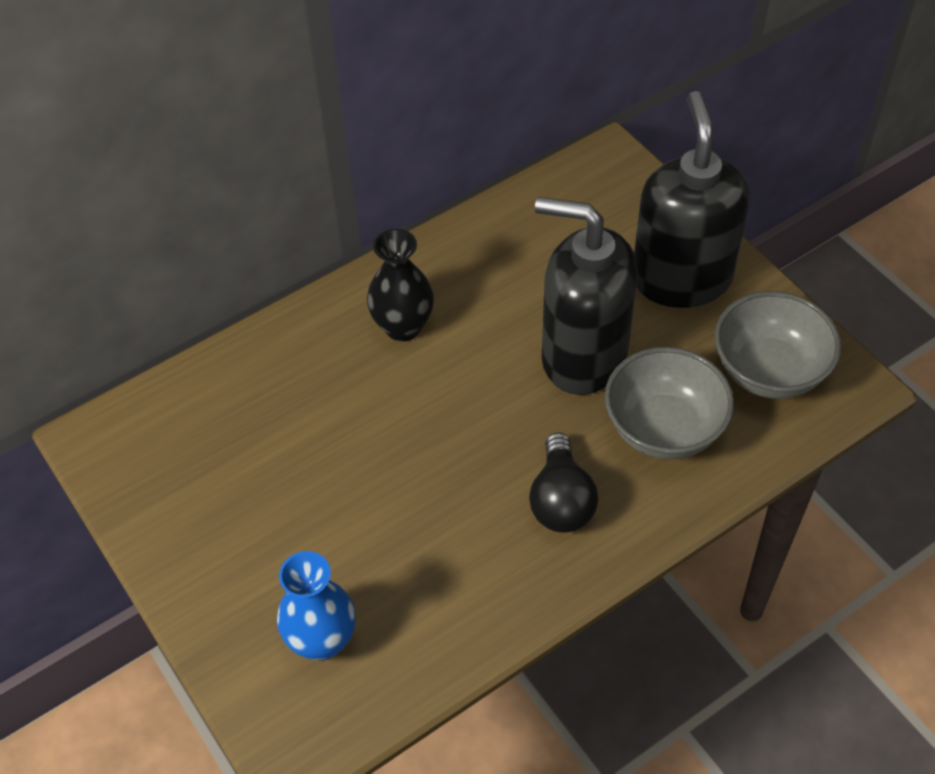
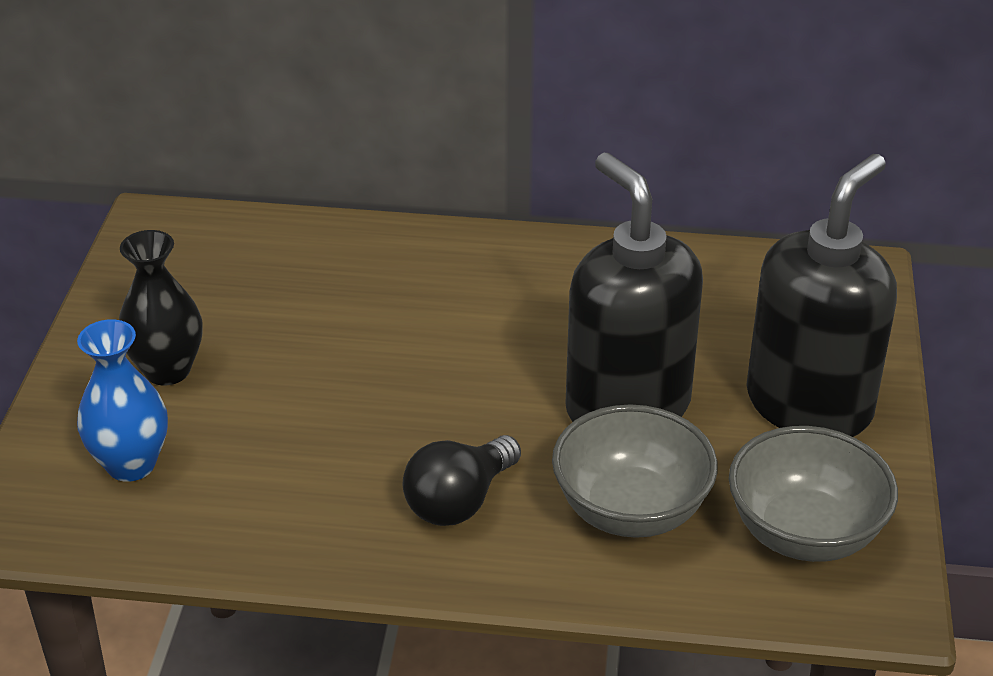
camera: 40 degrees right, 15 degrees down
(403, 327) = (491, 289): black vase -> black vase (167, 370)

